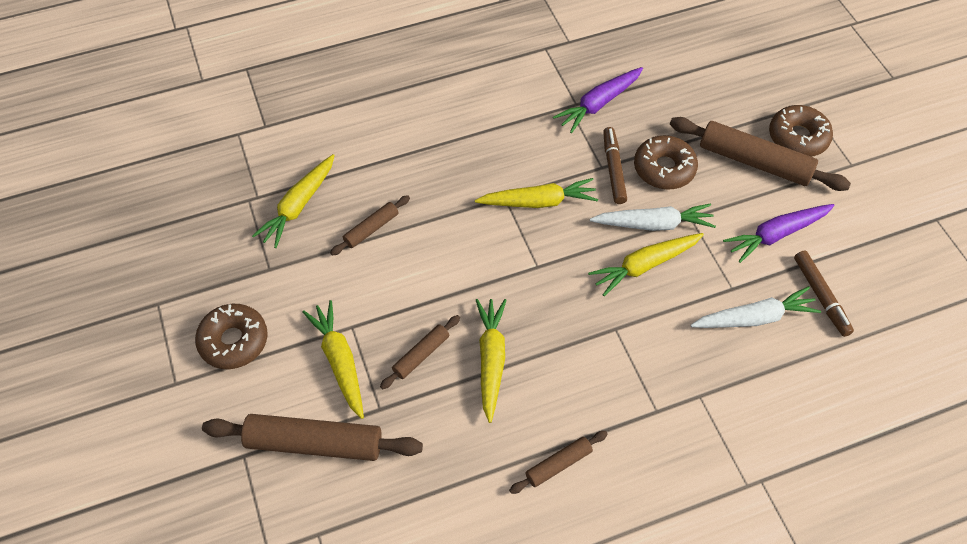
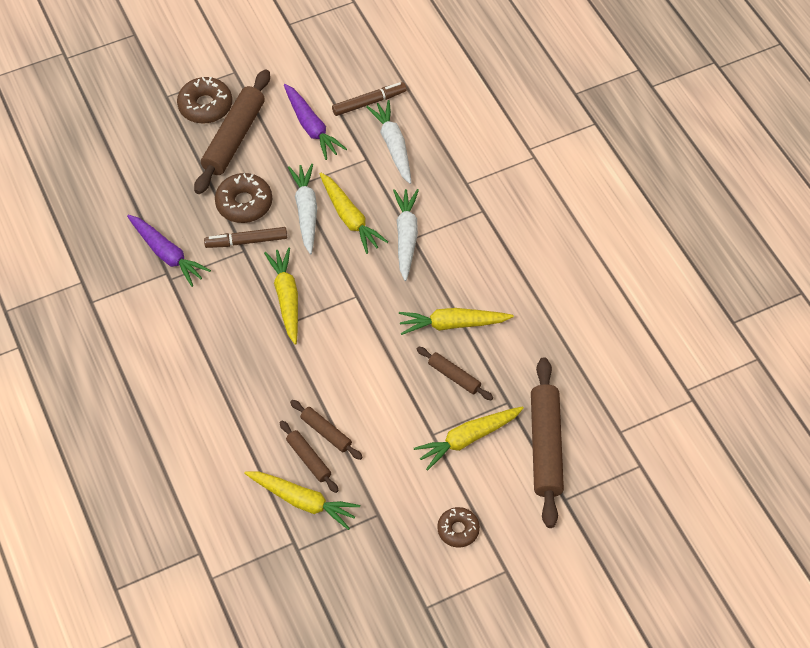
camera: 95 degrees left, 0 degrees up
(234, 341) = (458, 529): brown donut -> brown donut, size x0.65
(558, 464) = (537, 273): brown rolling pin -> brown rolling pin (308, 459)
(617, 321) = (406, 236): none -> white carrot

